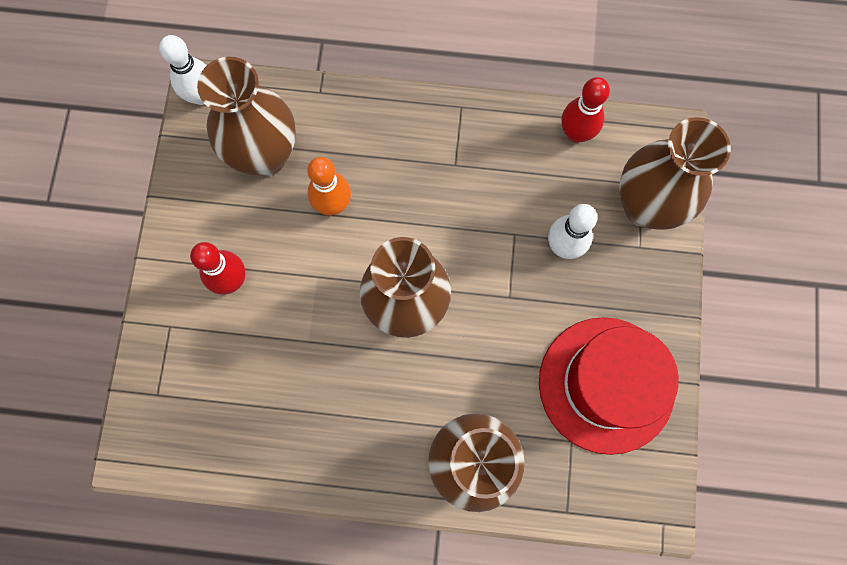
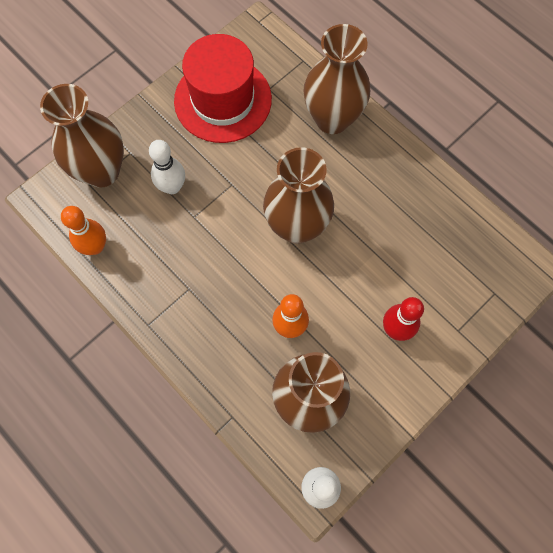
camera: 140 degrees left, 5 degrees down
(576, 133) = (95, 247): red bowling pin -> orange bowling pin

